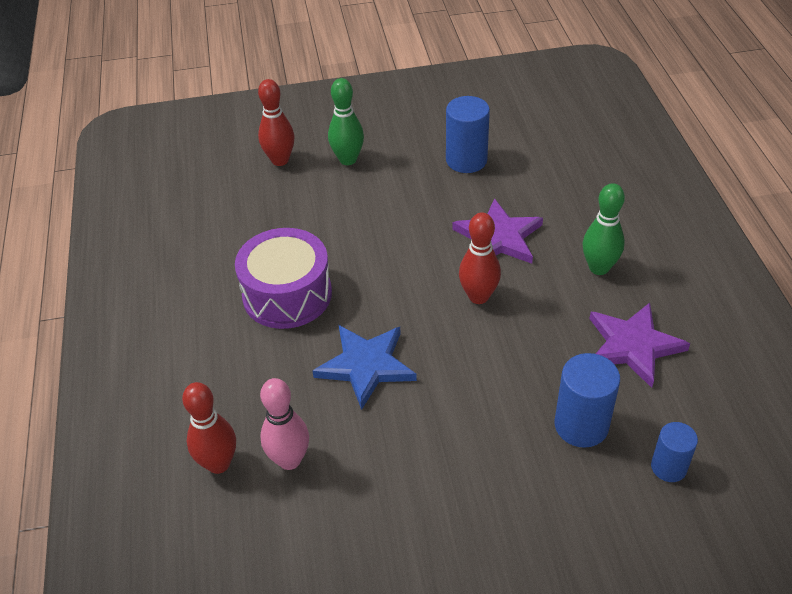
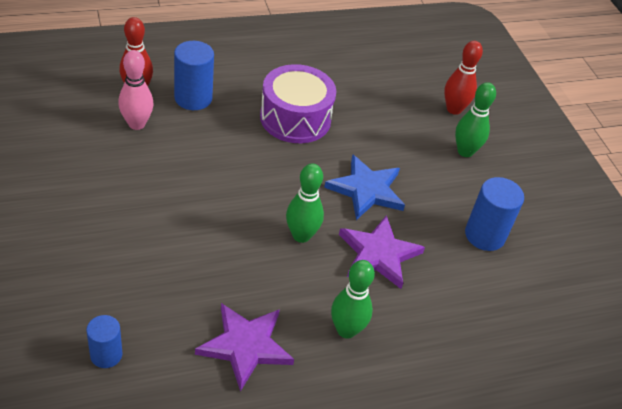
camera: 75 degrees right, 0 degrees up
(366, 366) = (222, 163): blue star -> blue star (366, 190)
(478, 296) = (301, 235): red bowling pin -> green bowling pin
(581, 425) = (155, 296): blue cylinder -> blue cylinder (193, 98)

